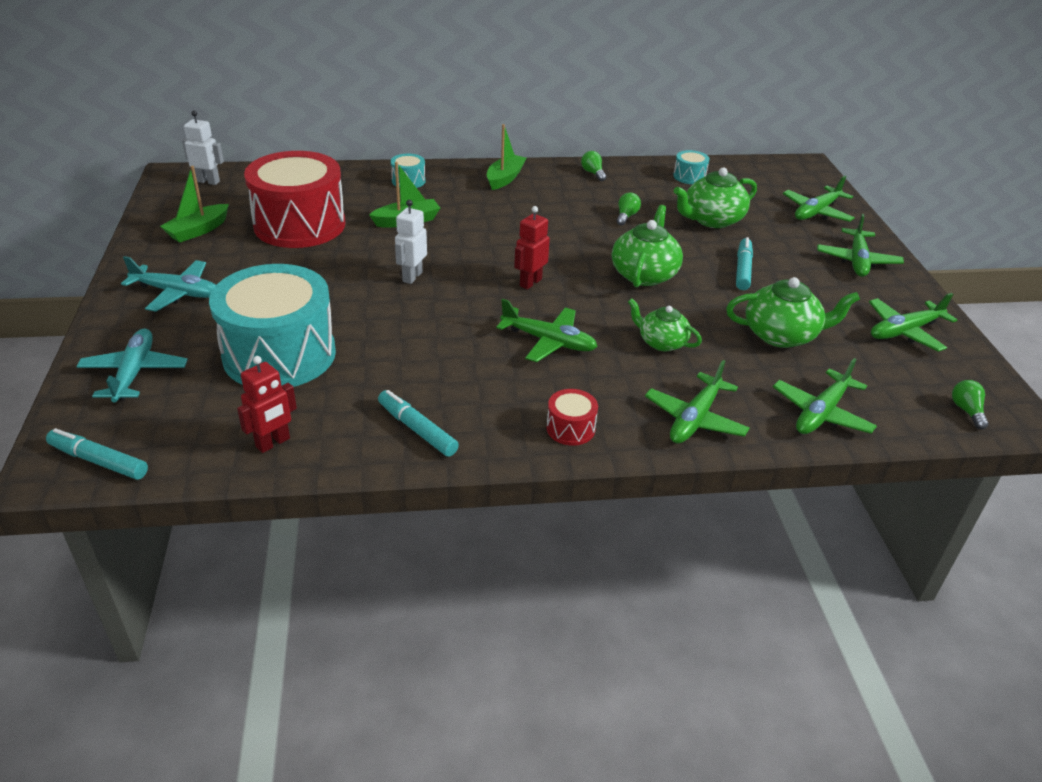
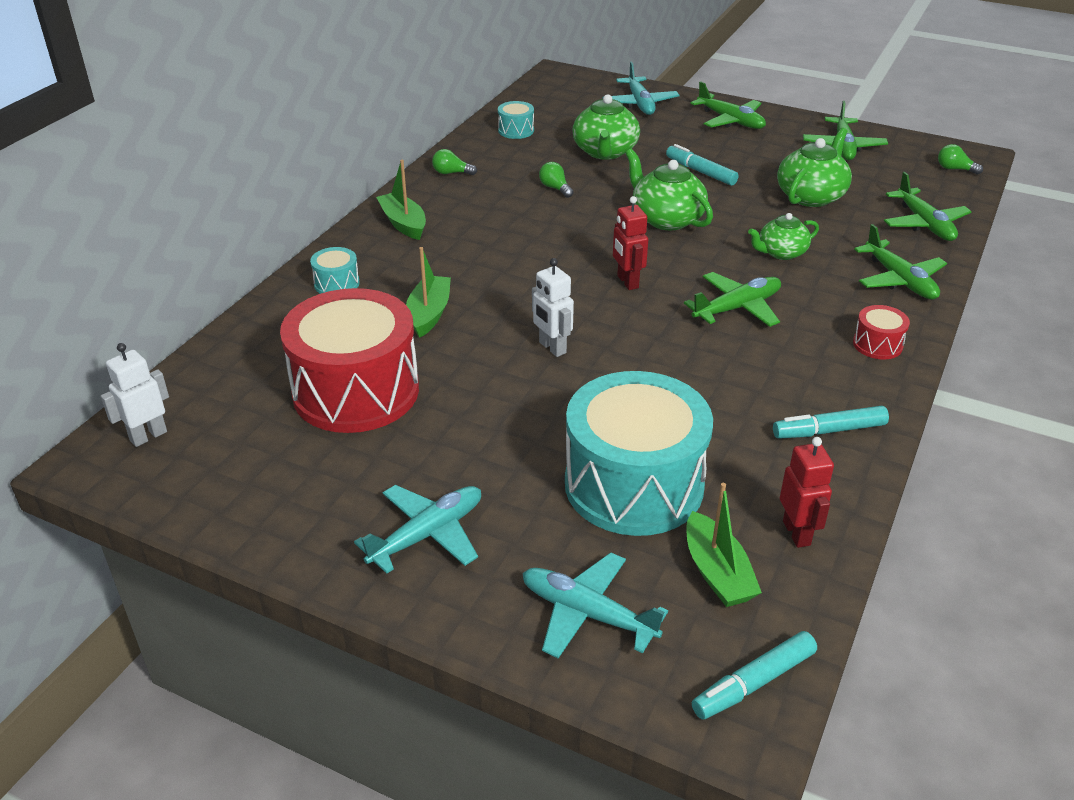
camera: 55 degrees left, 0 degrees up
(198, 230) = (281, 478): green boat -> green boat (717, 572)
(816, 212) = (640, 104): green plane -> turquoise plane

